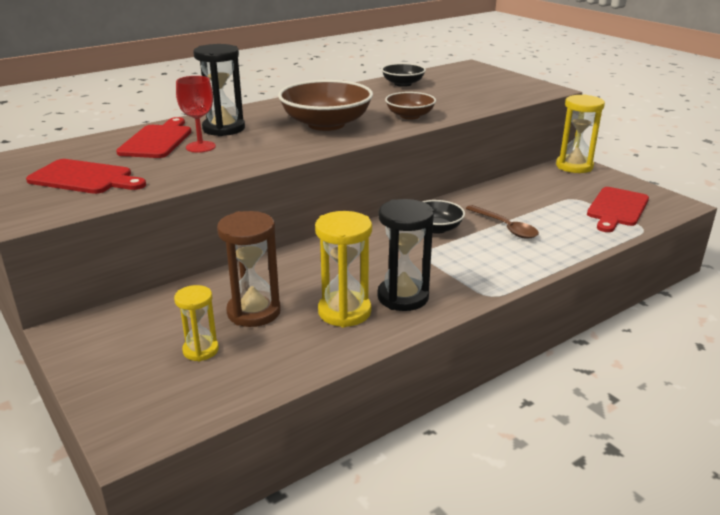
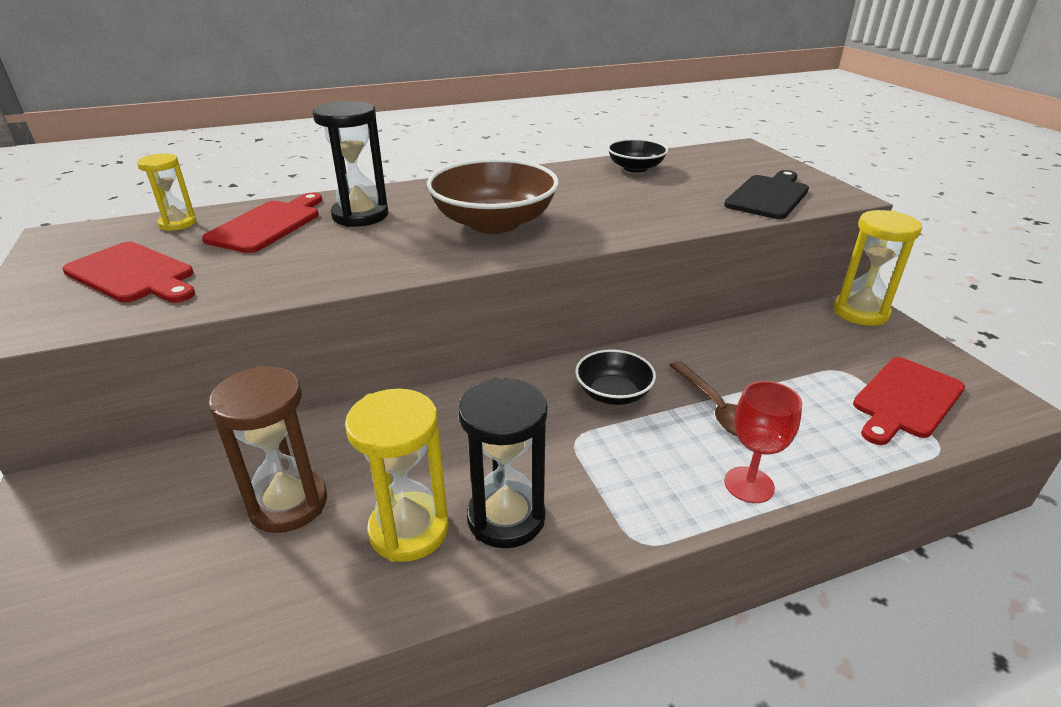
camera: 15 degrees right, 5 degrees up
(200, 147) = (310, 241): red goblet -> red goblet (749, 485)
(201, 350) = (177, 563): yellow hourglass -> yellow hourglass (178, 223)
(410, 116) = (615, 221): brown bowl -> none
(502, 93) = (769, 196): none -> black cutting board

